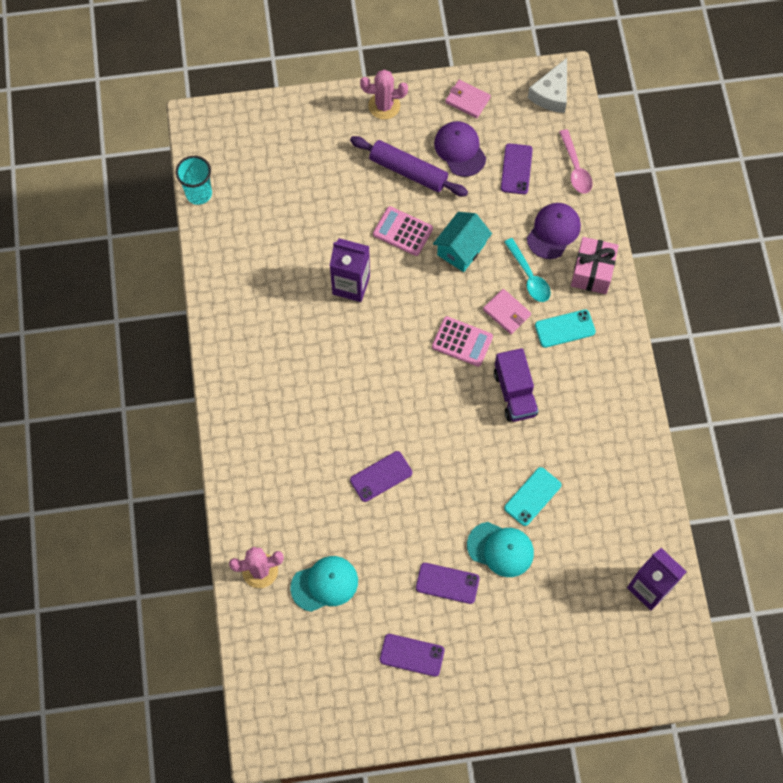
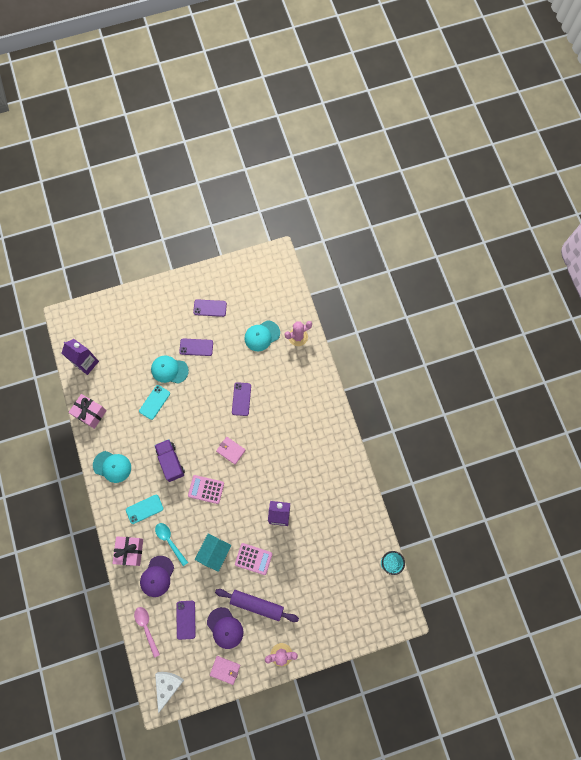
camera: 170 degrees right, 5 degrees up
(381, 476) = (241, 399): purple phone -> purple phone turned 45 degrees counterclockwise
(507, 312) = (181, 513): pink wallet -> pink wallet (230, 450)
(613, 402) = (112, 466): none -> turquoise cap
(646, 496) = (90, 413): none -> pink gift

